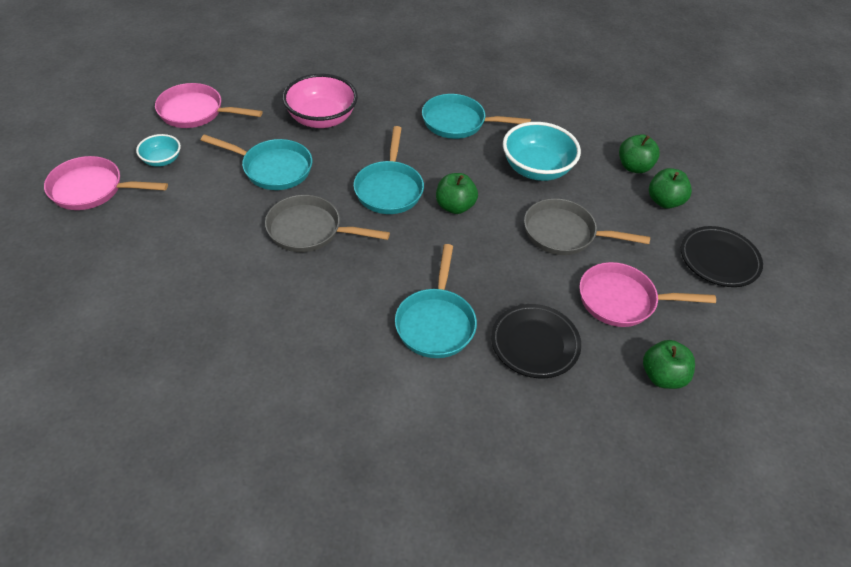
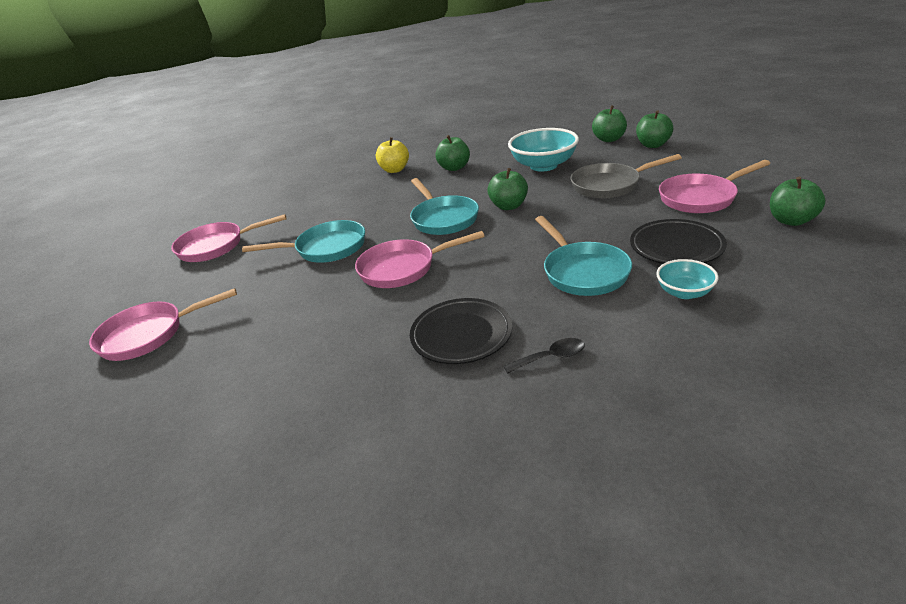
camera: 20 degrees left, 15 degrees down
(162, 160) = (209, 286): turquoise bowl -> turquoise bowl (684, 292)
(309, 230) = (402, 268): grey pan -> pink pan
(321, 119) = (339, 207): pink bowl -> none
(331, 390) = (551, 357): none -> black spoon
(406, 93) = (395, 170): none -> yellow apple
(458, 122) = (454, 168): turquoise pan -> green apple
(719, 260) = (730, 154): black plate -> black plate (461, 335)

